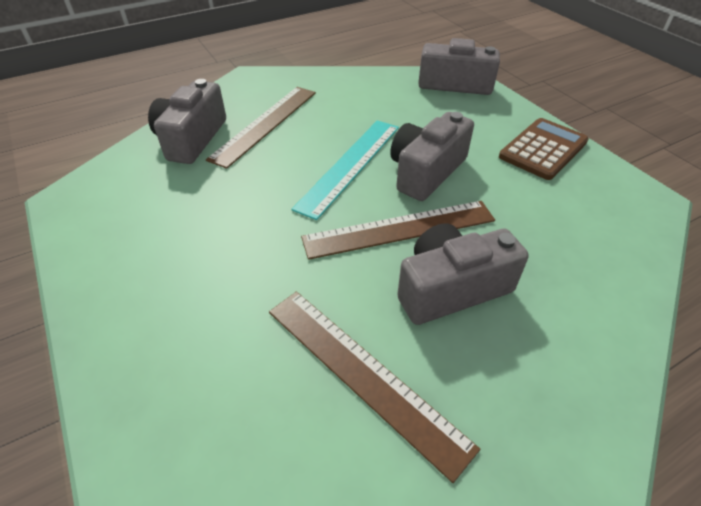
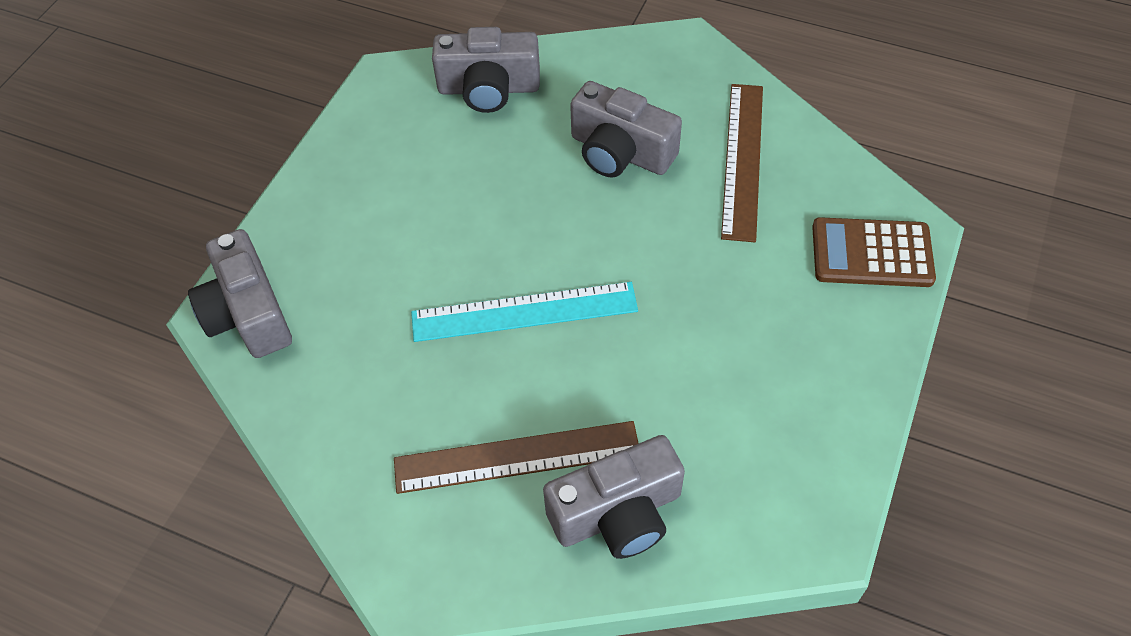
camera: 125 degrees left, 10 degrees up
(399, 229) = (584, 217): brown ruler -> none
(426, 172) = (478, 242): grey camera -> grey camera (489, 88)
(543, 149) = (355, 170): brown calculator -> brown calculator (872, 253)

